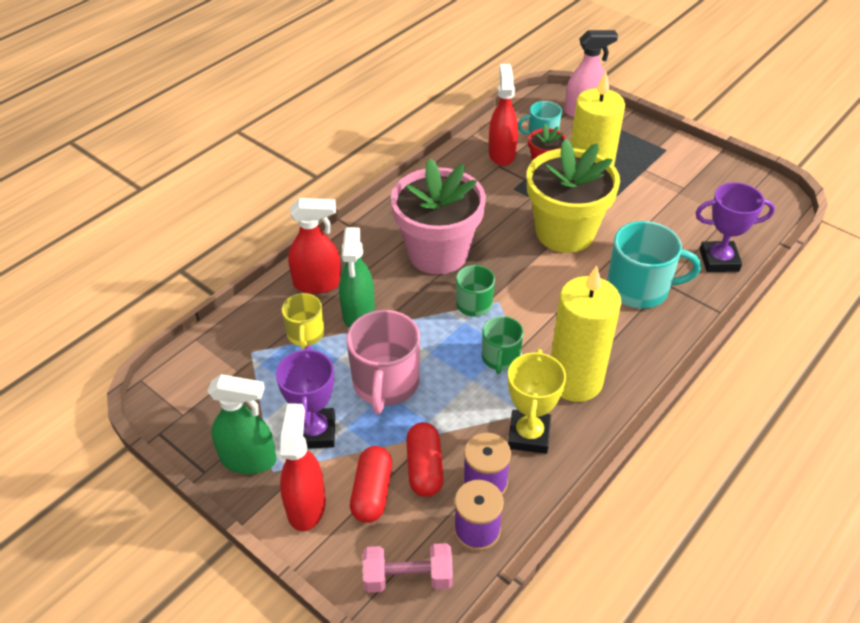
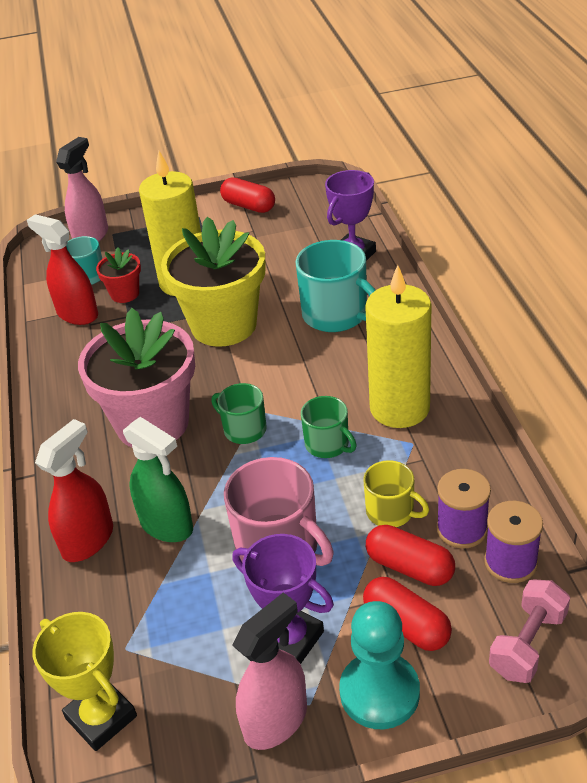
camera: 50 degrees left, 5 degrees down
(249, 459) = (276, 720): green spray bottle -> pink spray bottle
(305, 334) = (149, 585): yellow mug -> yellow mug (391, 512)
(306, 505) = (379, 692): red spray bottle -> turquoise pawn
(529, 435) = (433, 470): yellow trophy -> yellow trophy (101, 717)
(639, 288) = (336, 315): turquoise mug -> turquoise mug turned 90 degrees clockwise
(709, 168) = (249, 206): none -> red capsule

